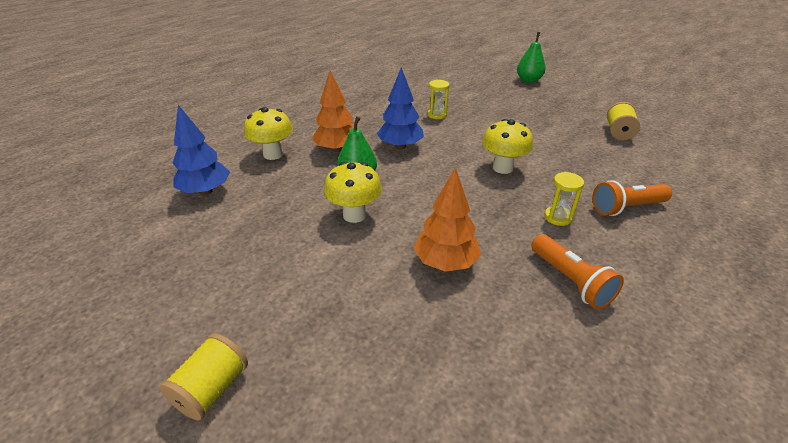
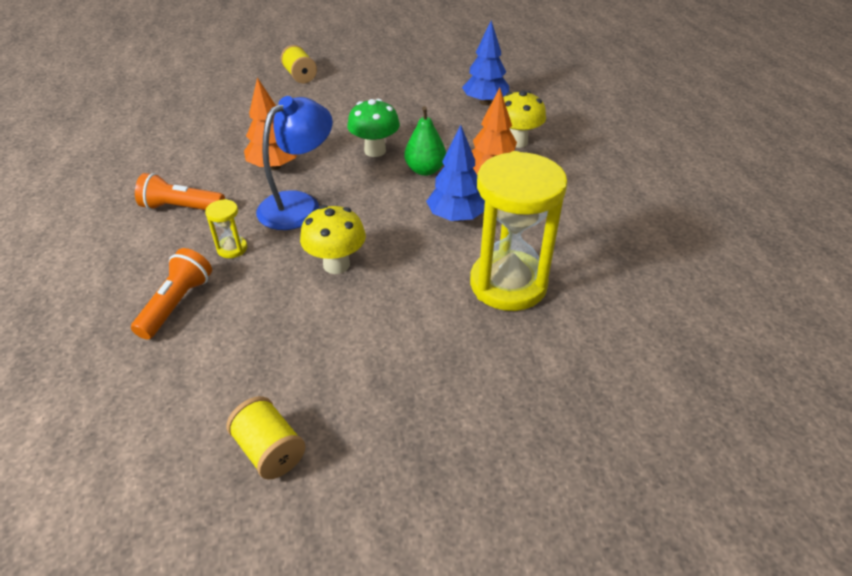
camera: 125 degrees right, 5 degrees up
(354, 215) = (375, 151): yellow mushroom -> green mushroom
(437, 115) = (508, 284): yellow hourglass -> yellow hourglass, size x2.43
(473, 215) = (299, 204): none -> blue lamp
(528, 80) = (554, 501): green pear -> none

